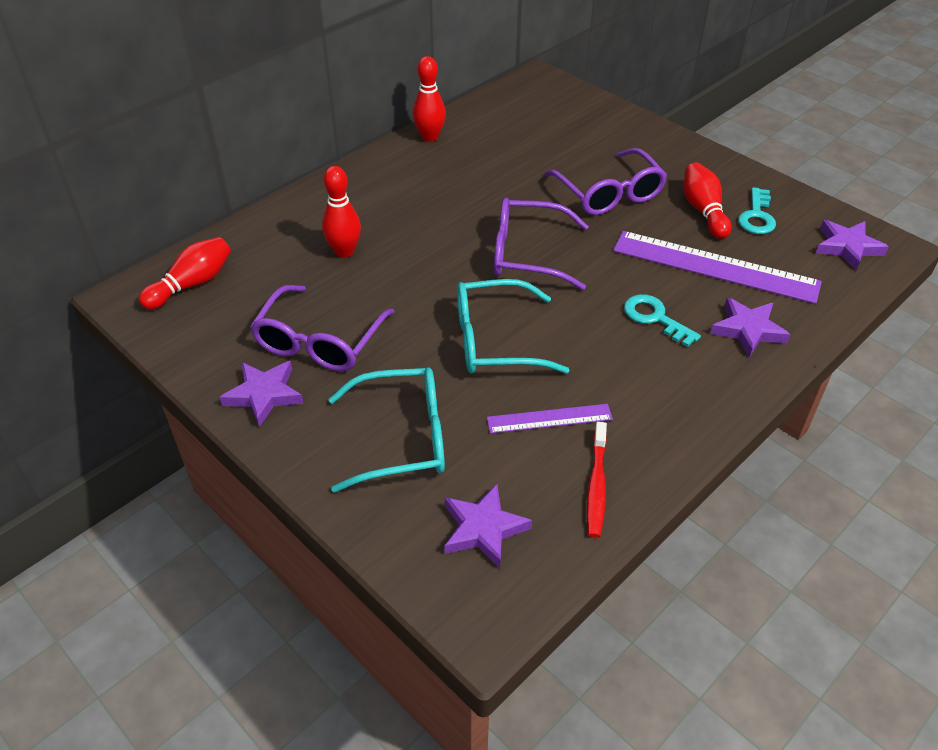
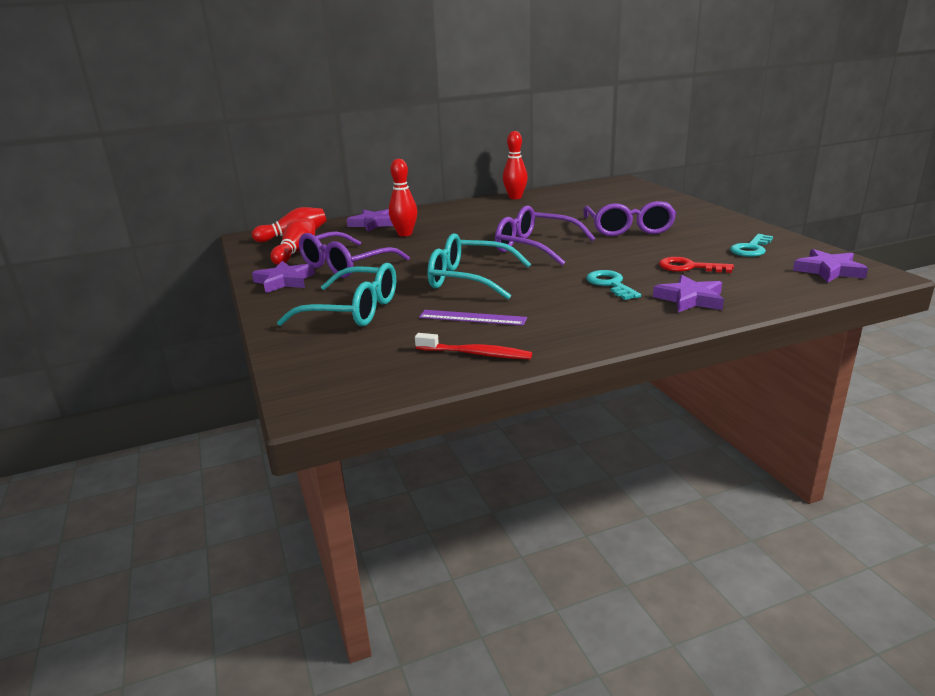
camera: 25 degrees right, 20 degrees down
(483, 529) = (363, 359): purple star -> purple star (373, 224)
(596, 485) = (475, 354): red toothbrush -> red toothbrush turned 105 degrees counterclockwise
(703, 211) = (703, 242): red bowling pin -> red bowling pin (296, 252)
(715, 267) = (688, 267): purple ruler -> red key

